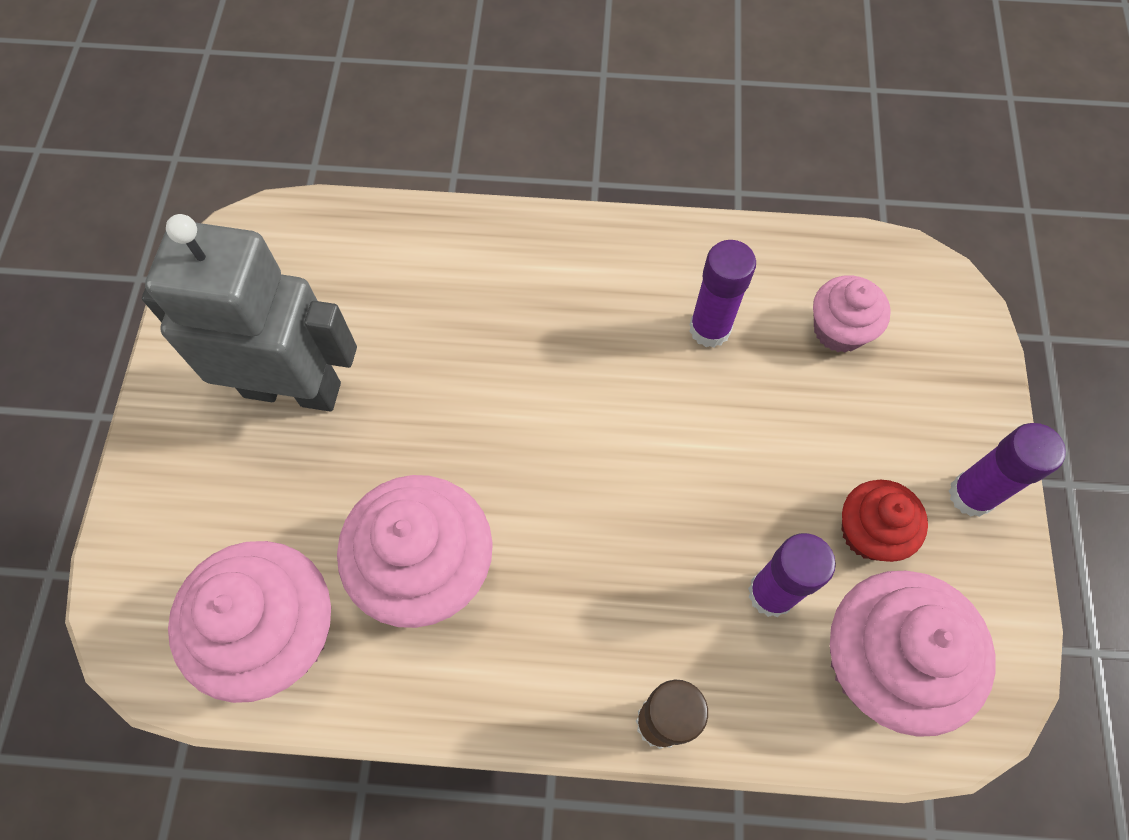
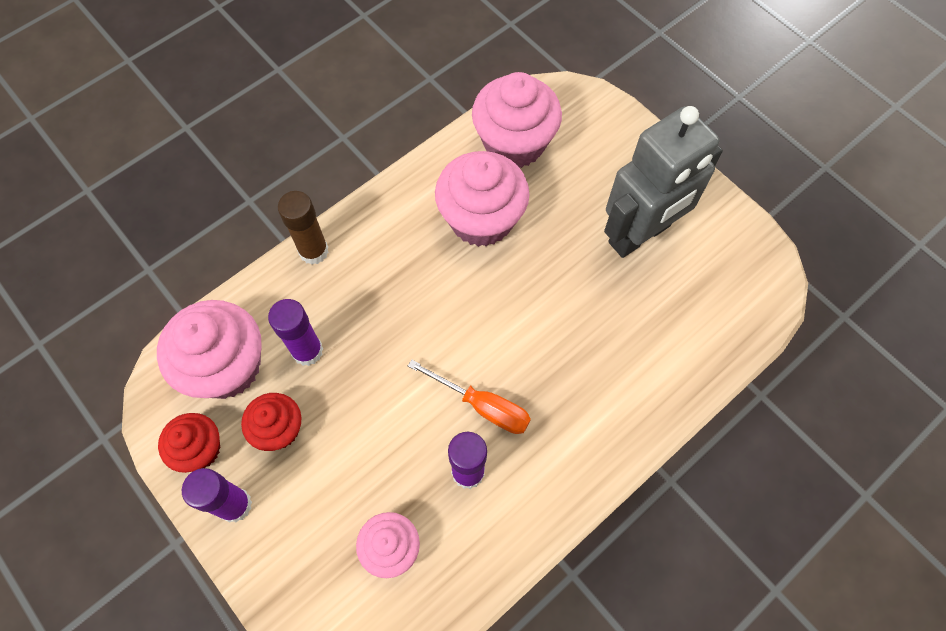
camera: 135 degrees right, 0 degrees up
(637, 371) = (482, 406): none -> orange screwdriver
(975, 588) = (200, 449): none -> red cupcake

